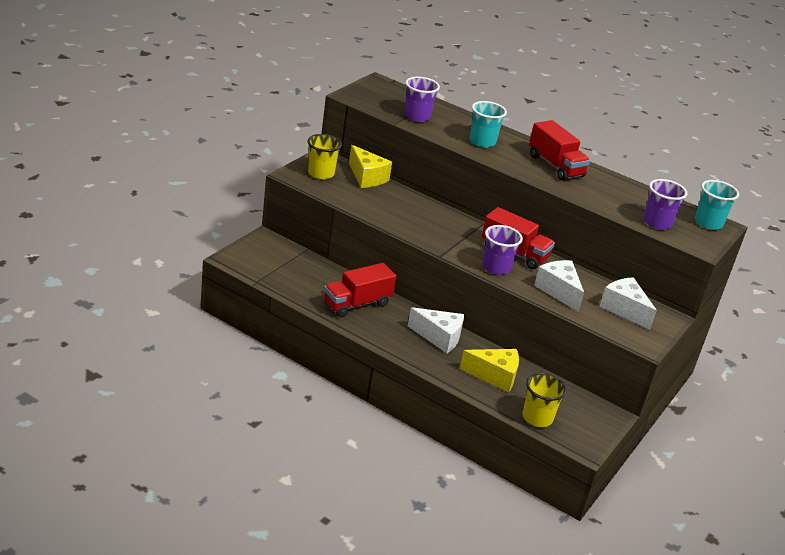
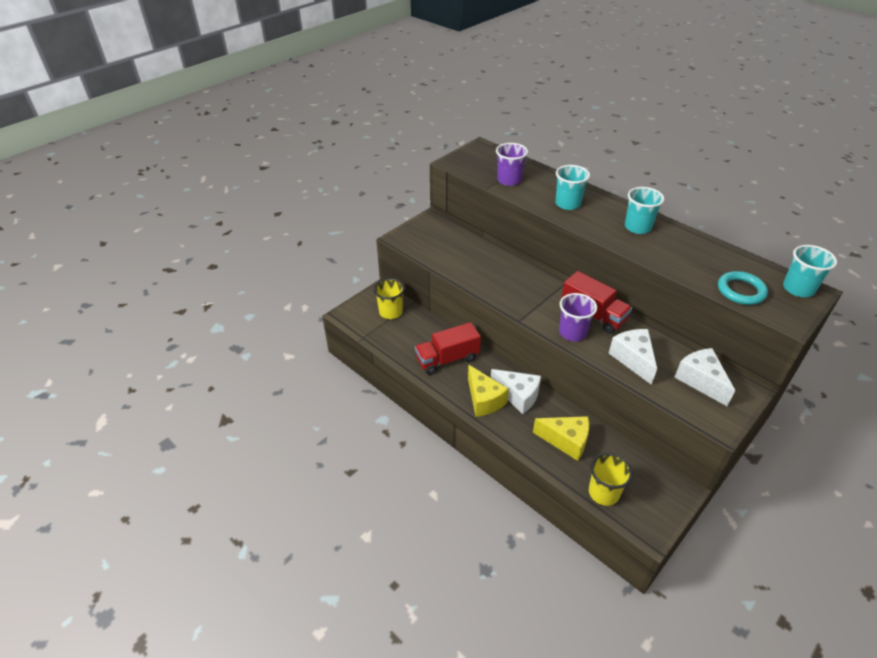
camera: 15 degrees right, 10 degrees up
(321, 173) = (424, 235): yellow cup -> yellow cup (390, 312)
(367, 177) = (465, 237): yellow cheese -> yellow cheese (484, 400)
(555, 166) = (637, 227): red truck -> turquoise cup
(657, 222) = (741, 291): purple cup -> turquoise ring

